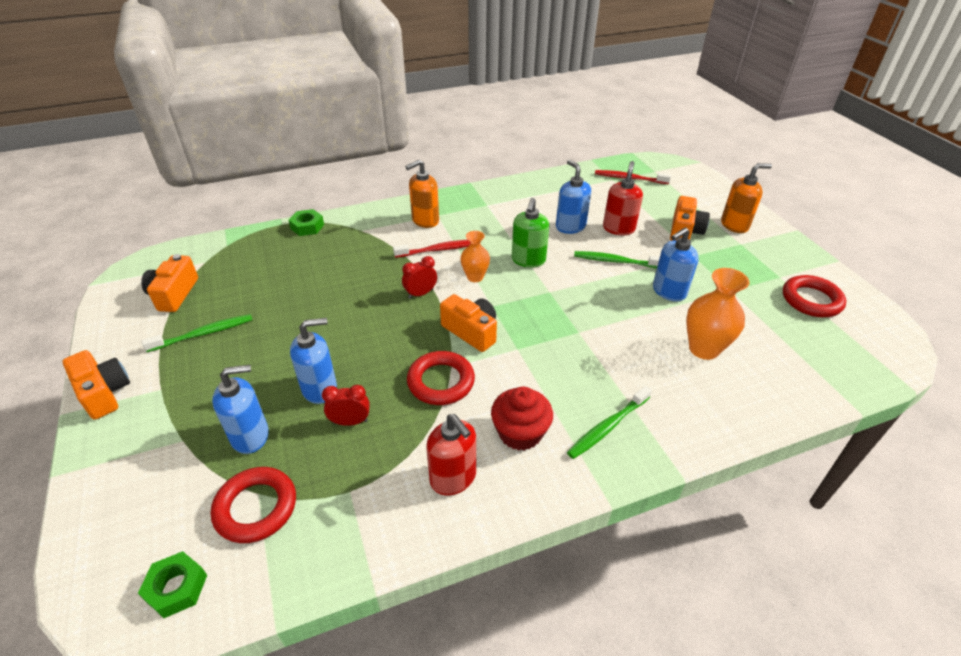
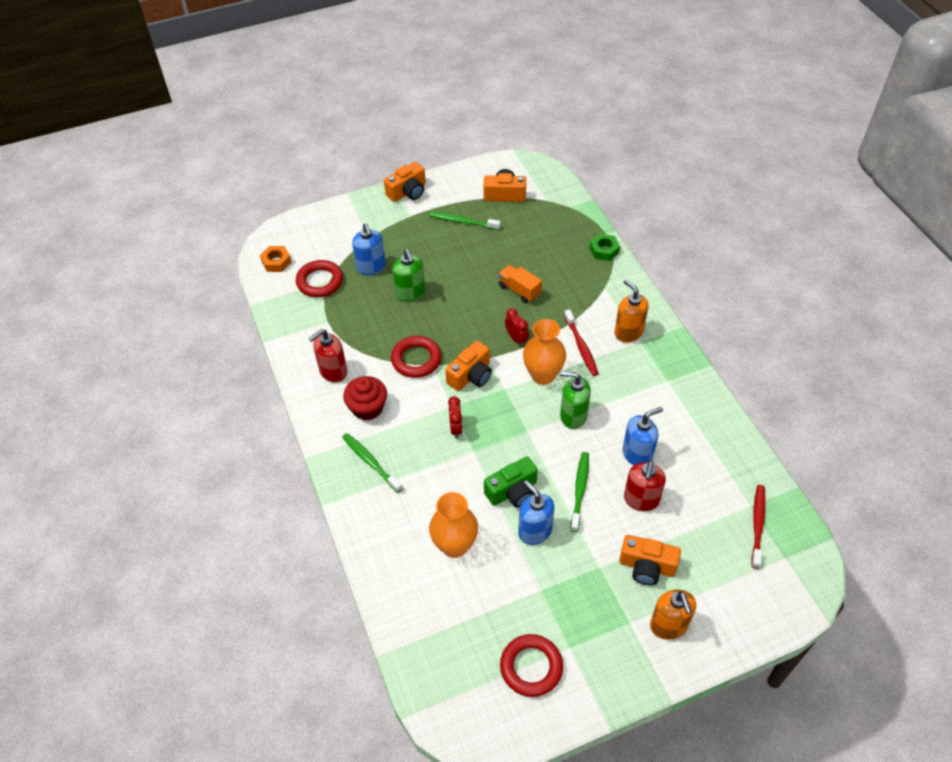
camera: 90 degrees right, 10 degrees up
(176, 588) = (276, 262): green nut -> orange nut
(203, 334) = (462, 221): green toothbrush -> green toothbrush turned 135 degrees clockwise
(320, 388) = (410, 293): blue soap dispenser -> green soap dispenser
(346, 288) = (519, 290): none -> orange truck
(350, 422) = (381, 314): red clock -> red clock (456, 428)
(475, 277) = (543, 375): orange vase -> orange vase, size x1.60
(618, 228) = (641, 500): red soap dispenser -> red soap dispenser turned 90 degrees clockwise
(626, 304) = (512, 491): none -> green camera

